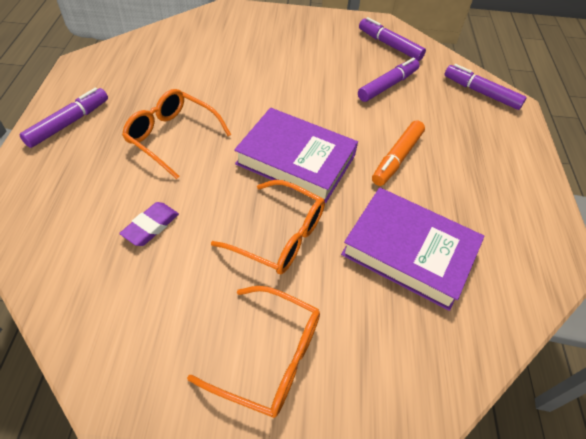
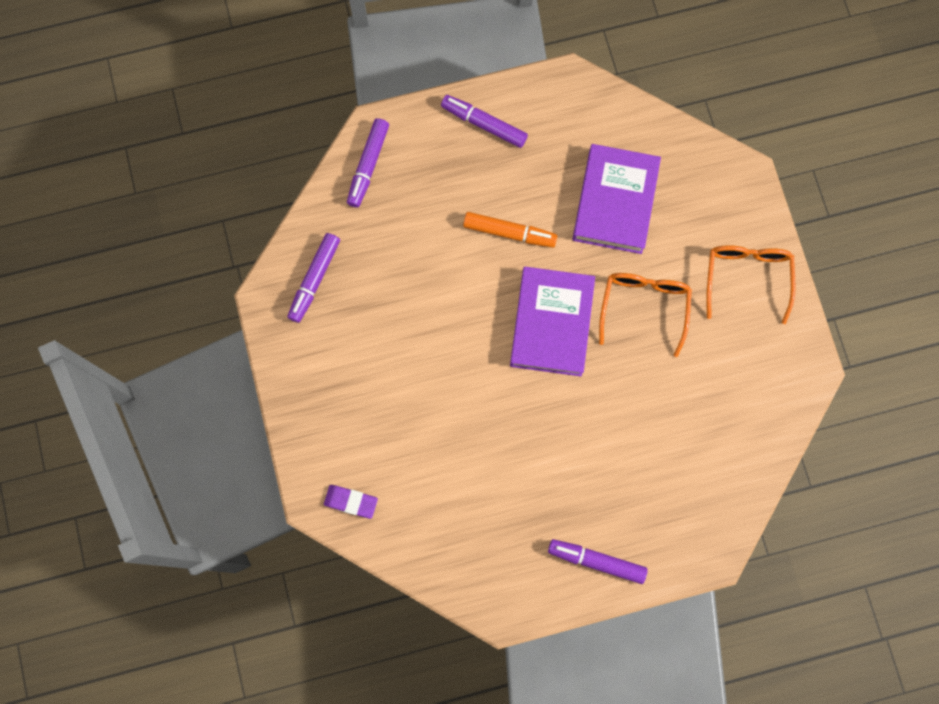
camera: 105 degrees left, 25 degrees up
(151, 226) = (679, 414): purple eraser -> purple eraser (351, 502)
(172, 137) = (572, 450): orange glasses -> none
(388, 85) = (397, 265): purple marker -> purple marker (484, 124)

